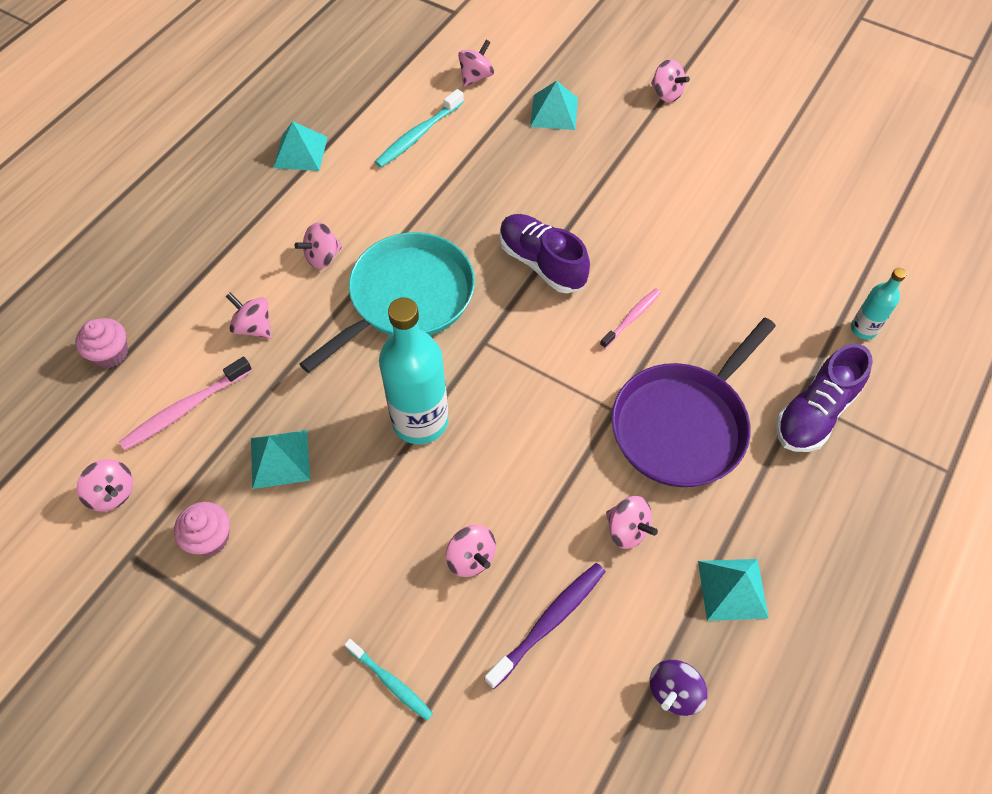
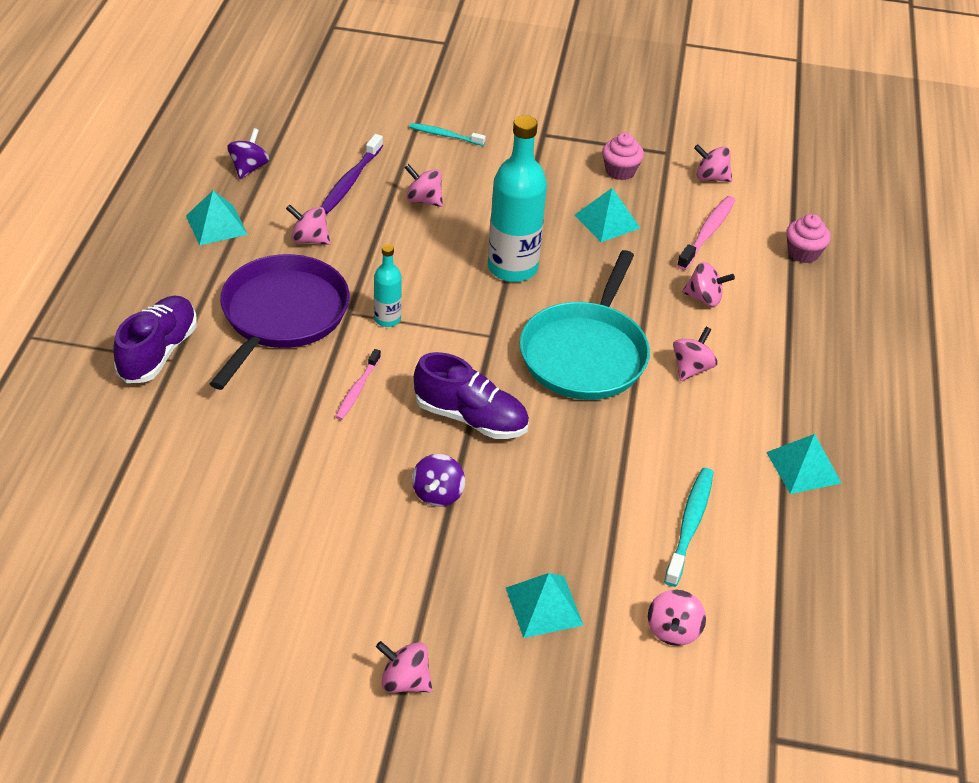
camera: 155 degrees right, 15 degrees down
(596, 206) = (438, 494): none -> purple spinning top
(863, 329) = (110, 438): turquoise bottle -> turquoise bottle (387, 319)

